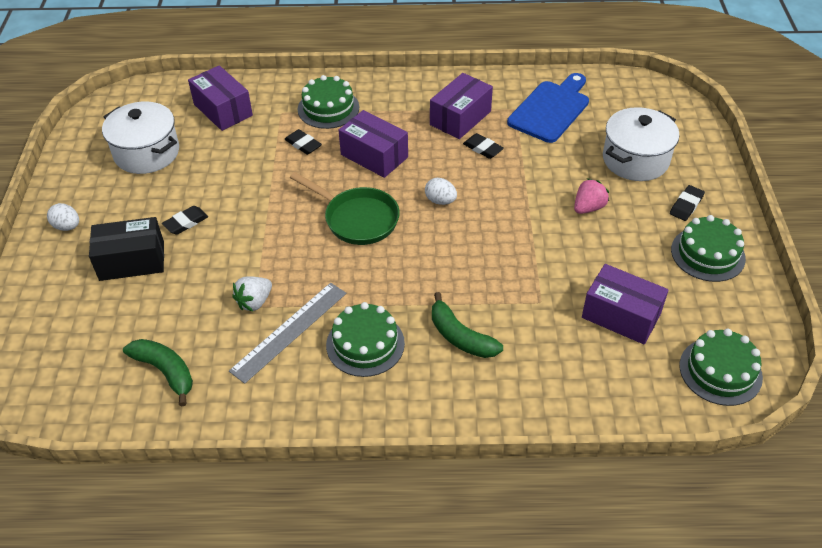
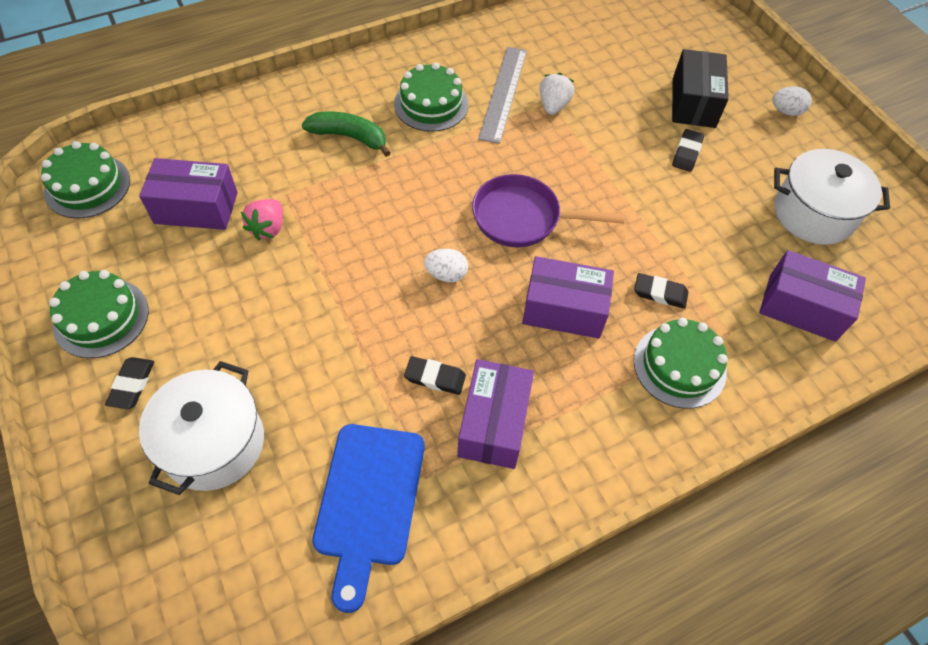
camera: 150 degrees right, 10 degrees up
(132, 261) = (693, 103): black box -> black box turned 45 degrees counterclockwise
(165, 371) = (574, 36): green banana -> none
(357, 219) = (522, 218): green pan -> purple pan
(588, 207) = (262, 332): pink strawberry -> pink strawberry (268, 228)

